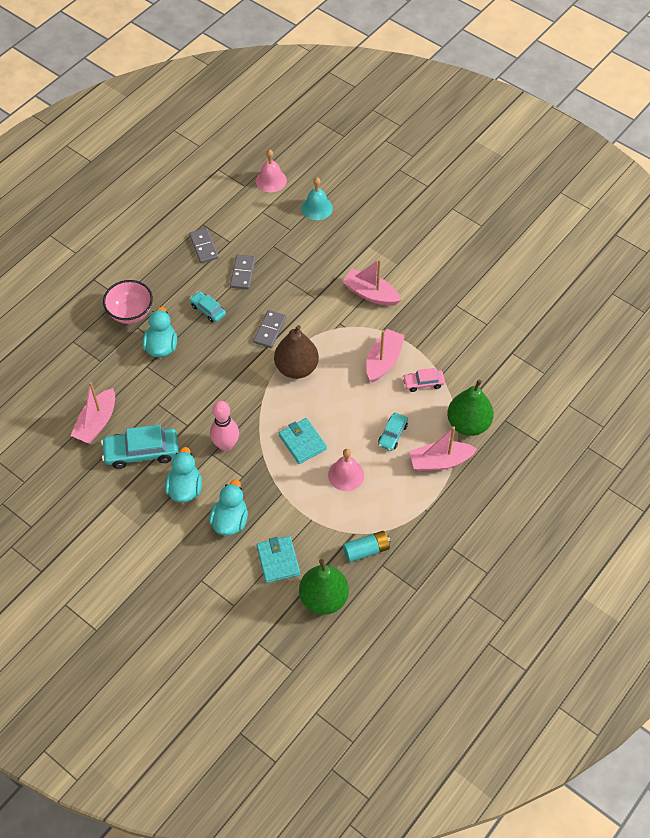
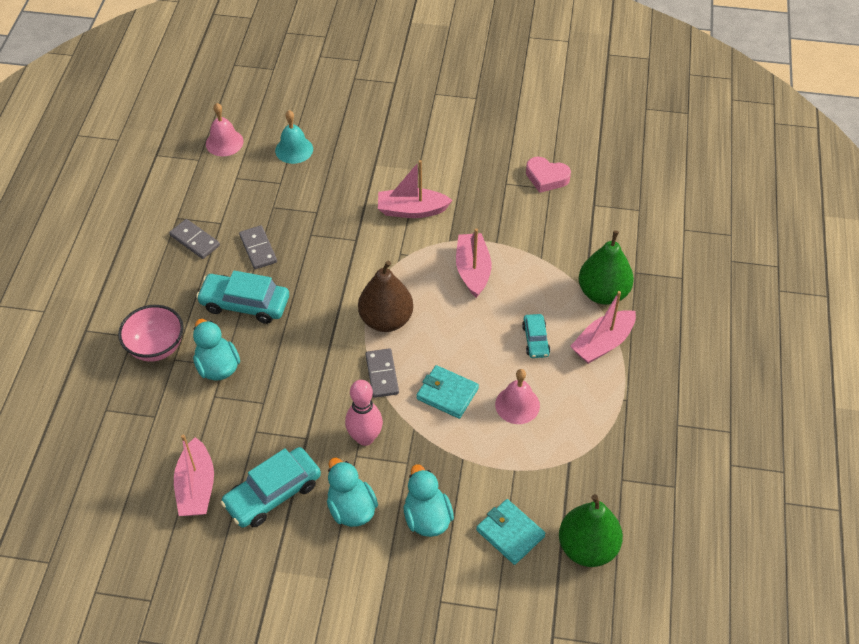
camera: 30 degrees left, 5 degrees down
(208, 310) = (245, 304): turquoise car -> turquoise car, size x1.77
(270, 330) = (329, 294): grey domino -> grey domino (382, 374)
(366, 550) = (595, 472): turquoise battery -> none
(423, 383) = (529, 274): pink car -> none
(490, 314) = (546, 177): none -> pink heart

